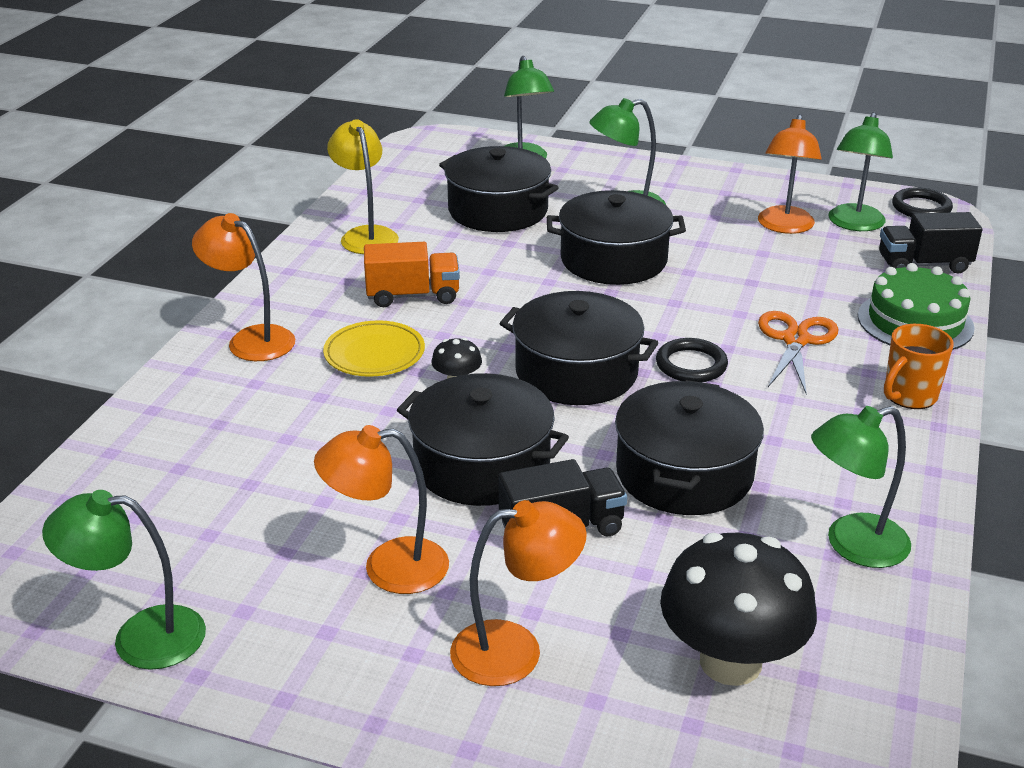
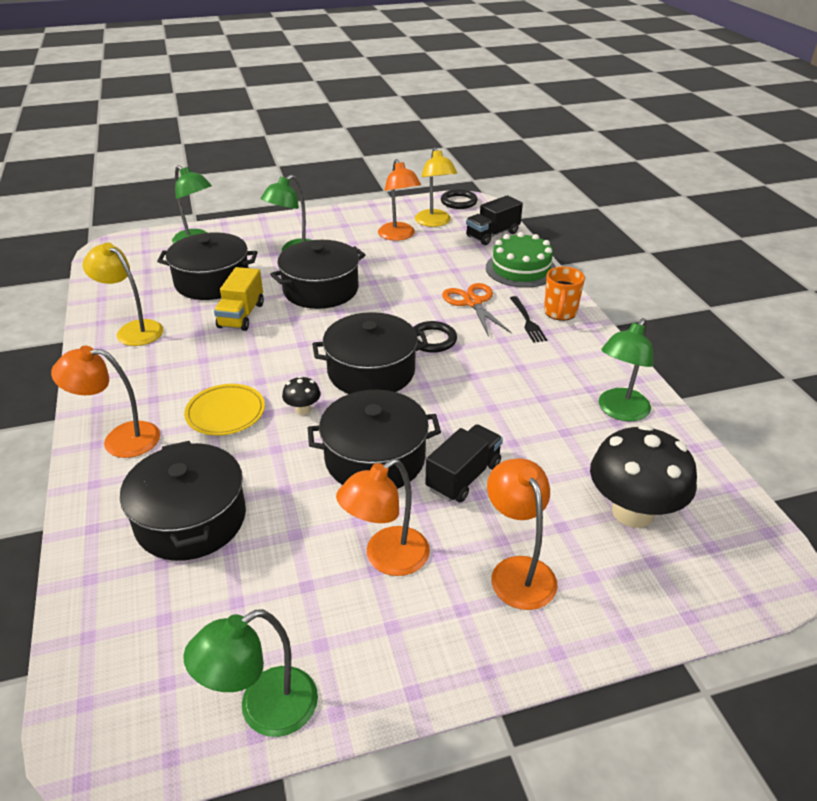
camera: 35 degrees left, 5 degrees up
(413, 296) = (212, 361): orange truck -> none
(492, 258) = (241, 315): none -> yellow truck
(515, 650) = (518, 571): orange lamp -> orange lamp turned 60 degrees counterclockwise
(684, 473) = (496, 409): black pot -> black pot (191, 519)
(848, 389) = (527, 321): none -> black fork
(854, 224) = (434, 222): green lamp -> yellow lamp

